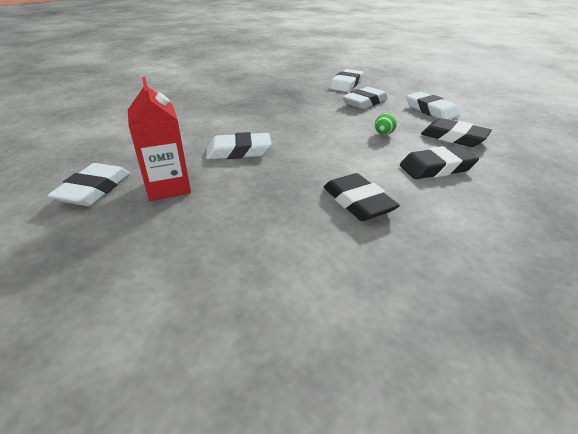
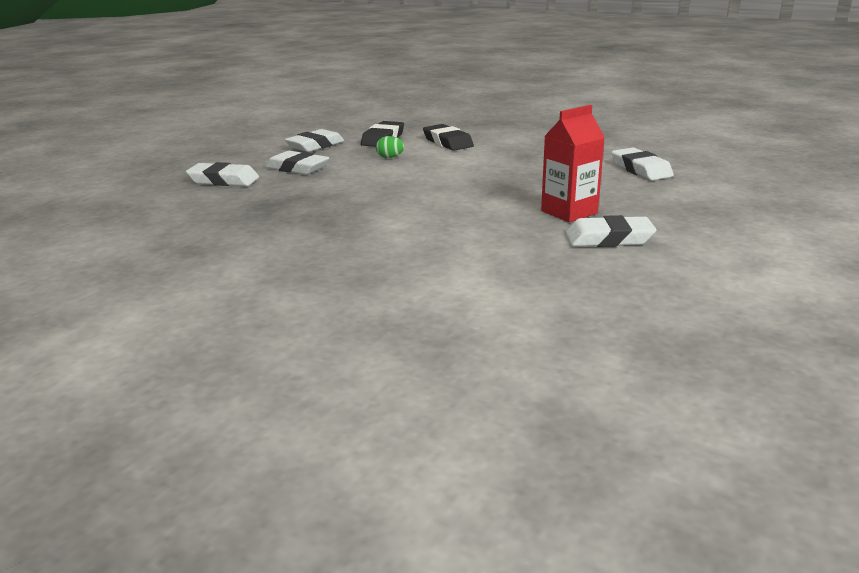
camera: 105 degrees left, 10 degrees down
(239, 151) = (474, 200): white eraser -> white eraser (641, 169)
(358, 202) = (522, 157): black eraser -> none

